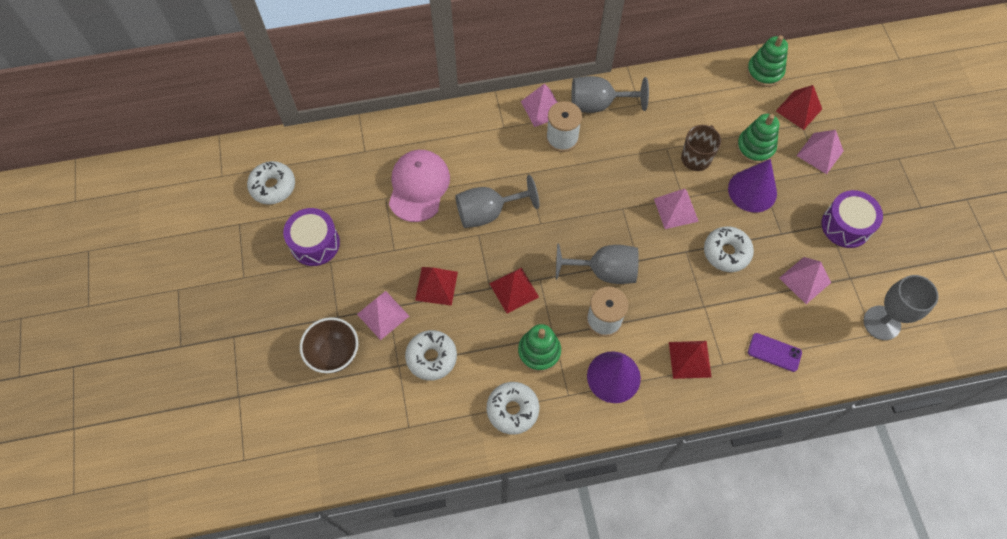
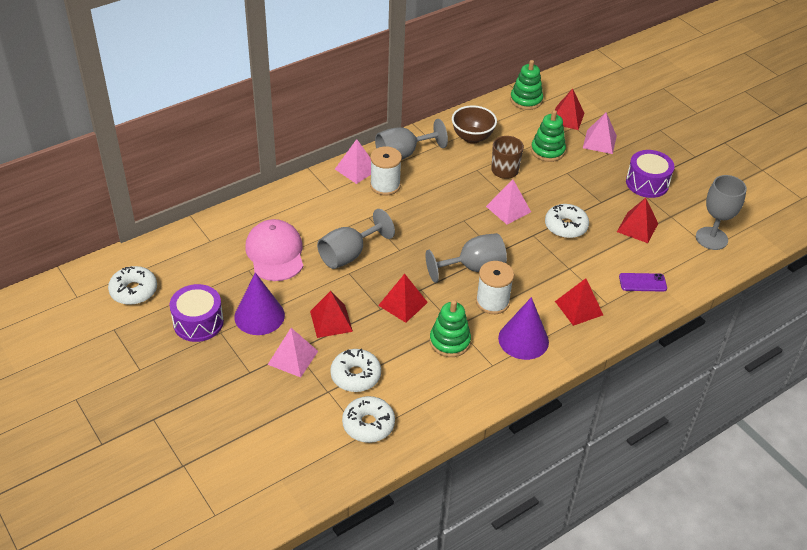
camera: 25 degrees left, 20 degrees down
(334, 354) = (262, 401): brown bowl -> brown bowl (472, 137)
(512, 410) = (450, 391): white donut -> white donut (368, 424)
(752, 190) = (562, 180): purple cone -> purple cone (259, 316)
(805, 280) = (637, 227): pink pyramid -> red pyramid

